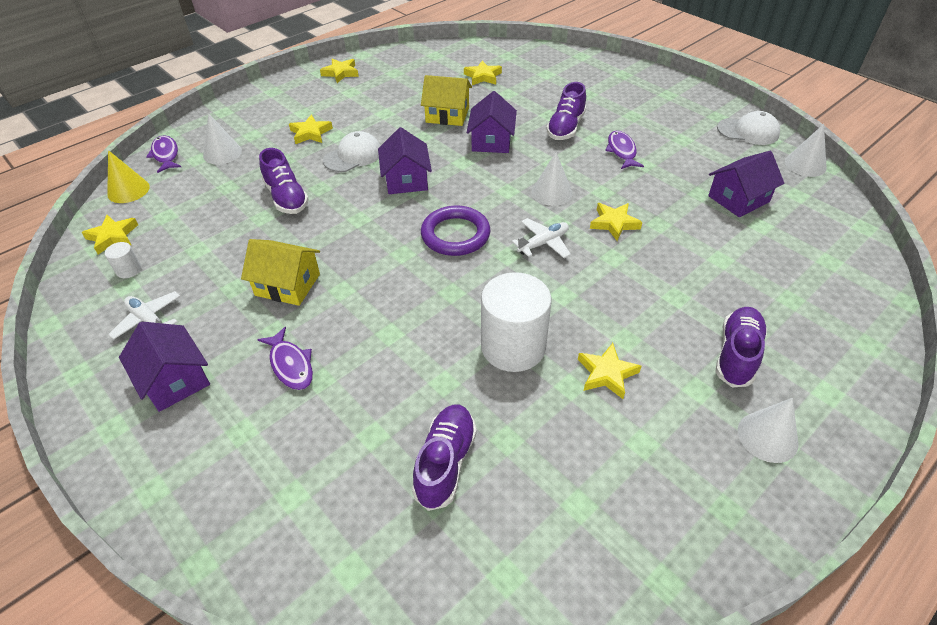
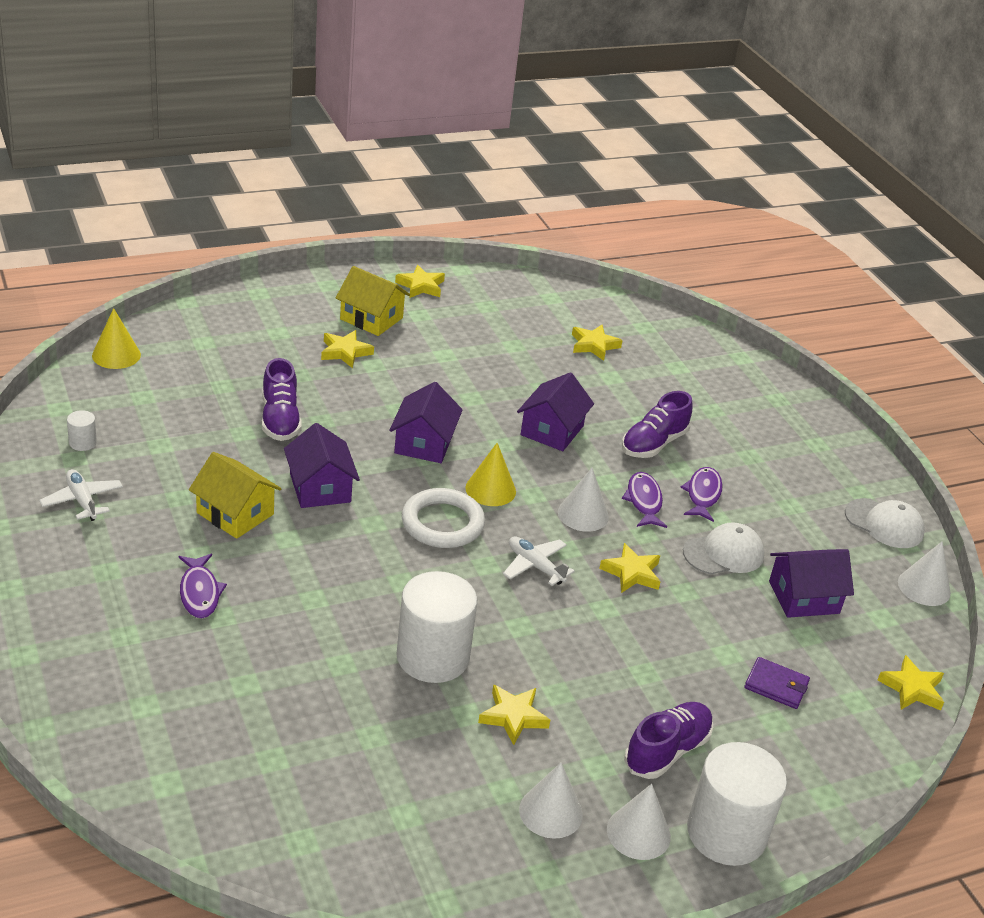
camera: 15 degrees right, 10 degrees down
(113, 236) = (80, 401): yellow star -> yellow star (912, 688)
(166, 155) = (172, 326): purple fish -> purple fish (644, 501)
(174, 380) = (83, 566): purple house -> purple house (320, 488)
(222, 153) = (235, 344): white cone -> white cone (551, 812)
(353, 156) = (379, 395): white cap -> white cap (723, 553)
(445, 462) = (301, 733): purple shoe -> none
(447, 115) = (519, 381): yellow house -> yellow house (371, 318)
(455, 235) = (442, 523): purple ring -> white ring
(475, 197) = (490, 489): none -> yellow cone
(543, 243) = (535, 566): white plane -> white plane turned 120 degrees counterclockwise
(770, 271) = (776, 685): none -> purple wallet
(828, 407) = (726, 833): none -> white cylinder

